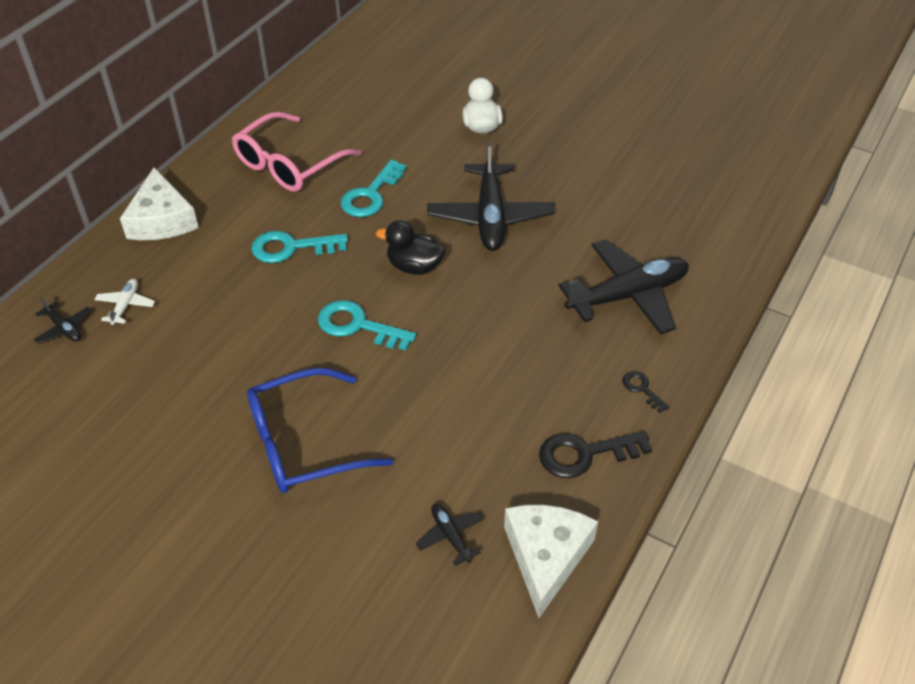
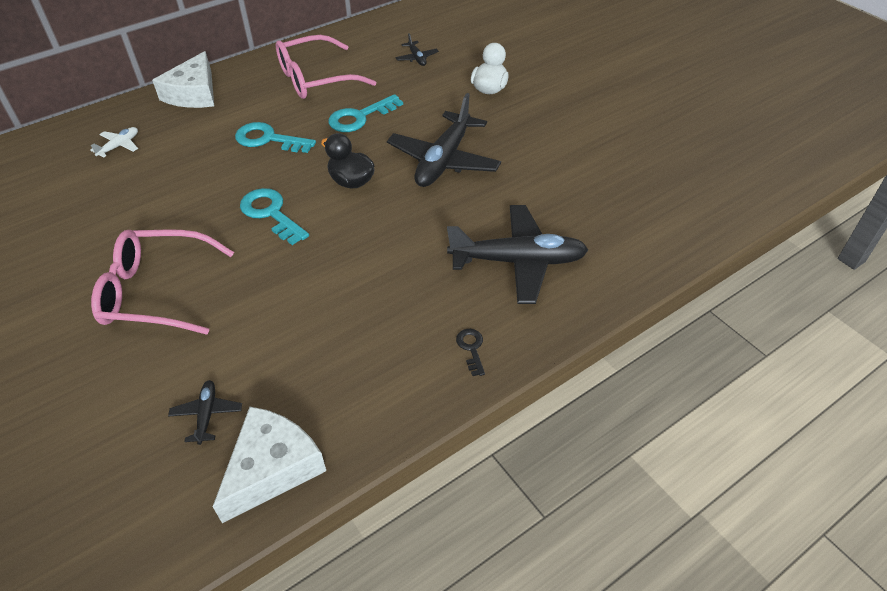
camera: 25 degrees right, 0 degrees up
(64, 328) = (66, 149): black plane -> black plane (417, 58)
(303, 444) = (156, 292): blue glasses -> pink glasses
(585, 454) = (376, 388): black key -> none

